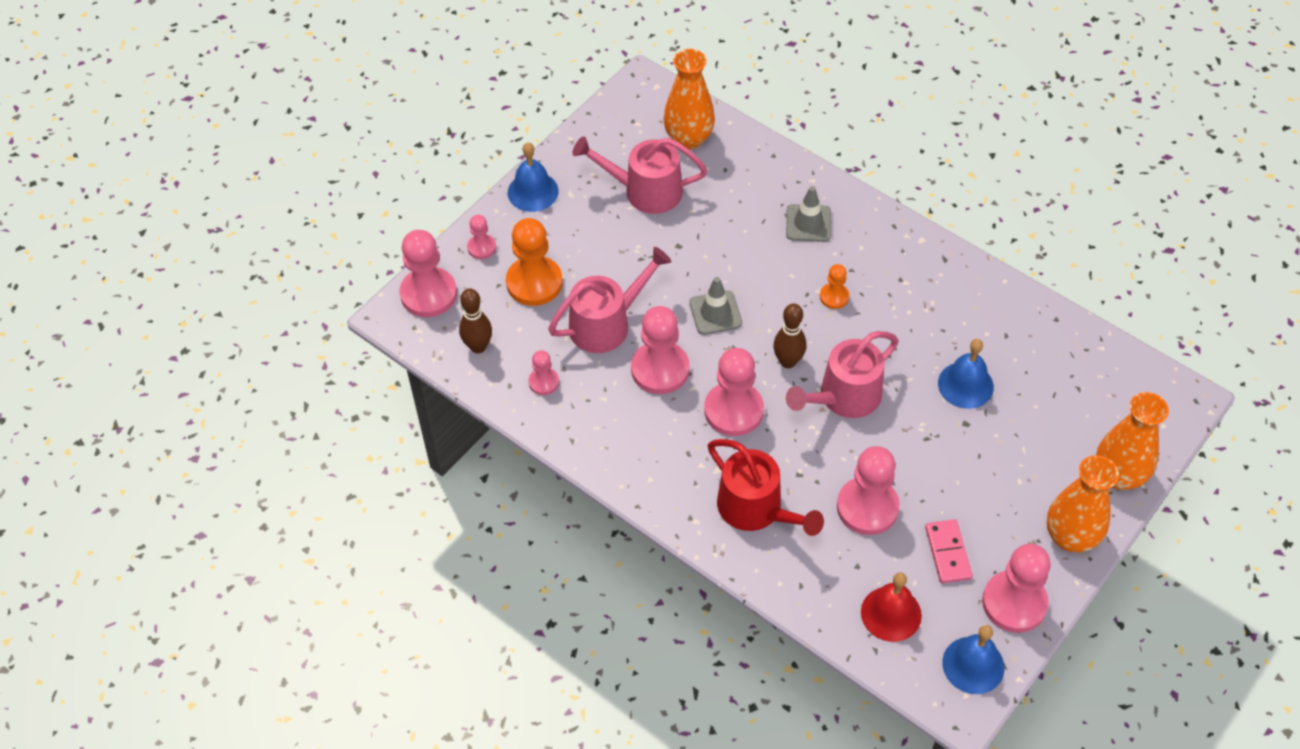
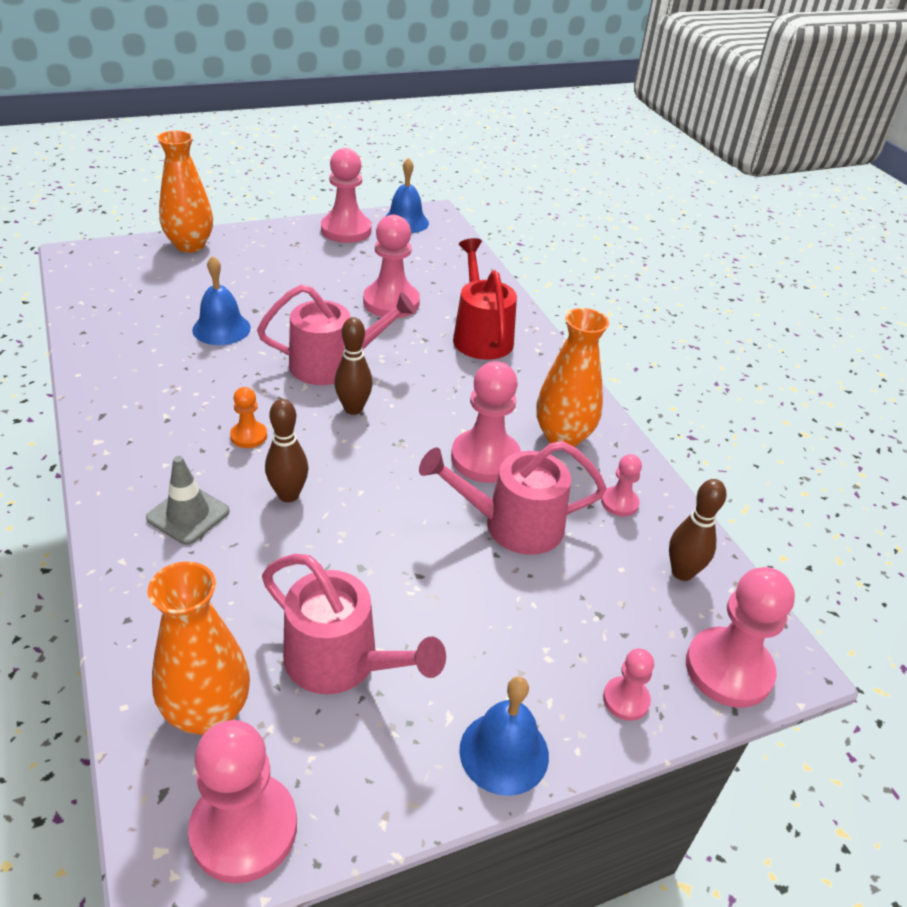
camera: 155 degrees left, 15 degrees down
(534, 283) = (574, 613): orange pawn -> none
(715, 313) = (384, 479): grey traffic cone -> none
(733, 410) = (441, 398): pink pawn -> pink pawn (244, 829)
(764, 268) = (288, 495): none -> brown bowling pin
(891, 613) = (434, 256): red bell -> none
(947, 553) = (360, 263): pink domino -> none
(1070, 537) = (267, 237): orange vase -> orange vase (563, 437)

